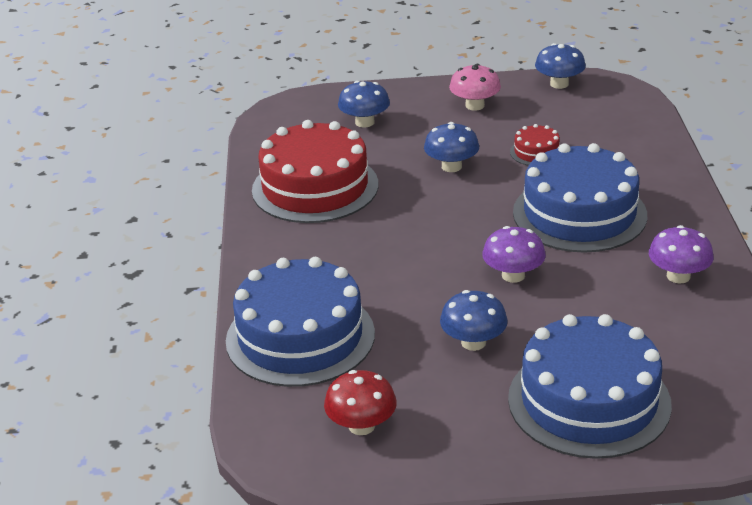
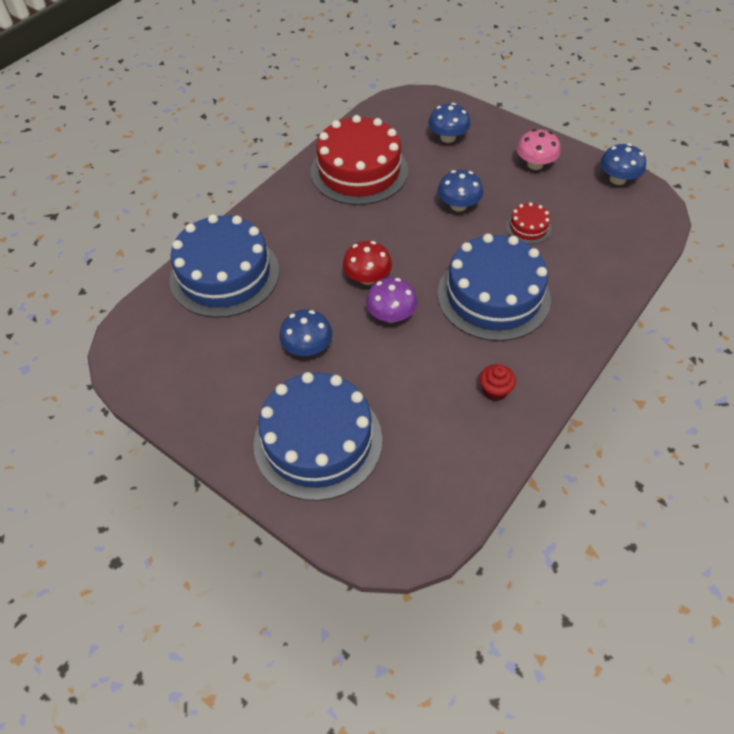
camera: 40 degrees right, 20 degrees up
(361, 425) = (182, 359): red mushroom -> red mushroom (367, 278)
(678, 276) = (494, 391): purple mushroom -> red cupcake

